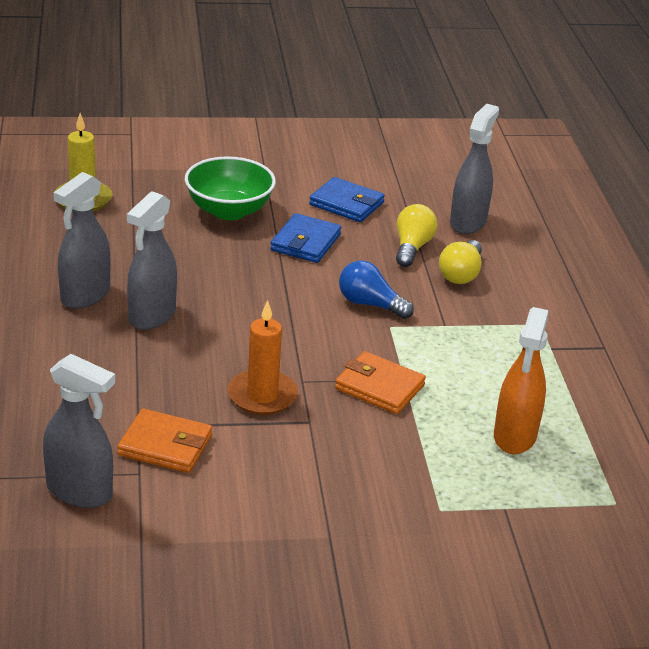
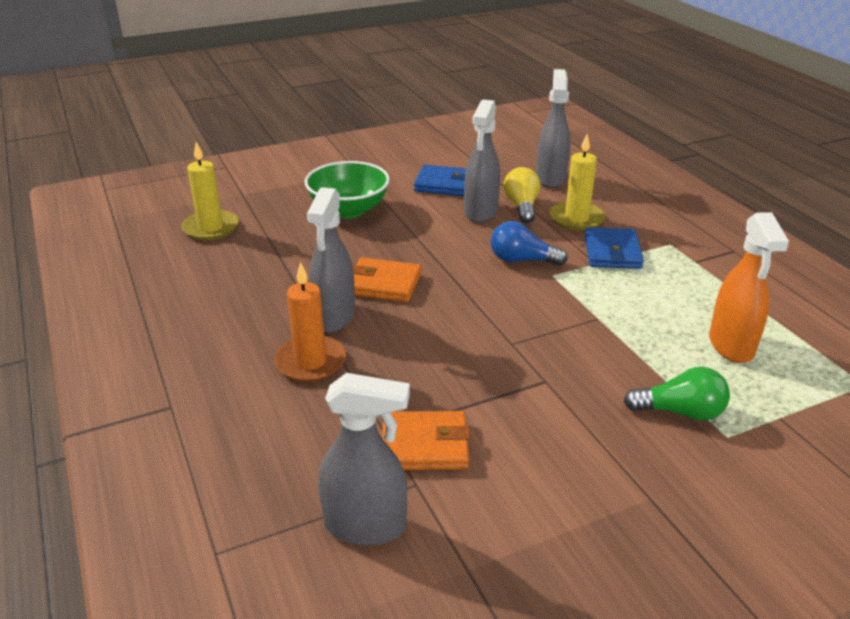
camera: 15 degrees left, 0 degrees up
(85, 295) = (258, 313): grey spray bottle -> grey spray bottle (480, 212)
(262, 396) = (485, 367): orange candle -> orange candle (310, 362)
(305, 242) = (431, 221): blue wallet -> blue wallet (612, 252)
(379, 387) = (583, 331): orange wallet -> orange wallet (383, 284)
(413, 479) = (680, 412): none -> green light bulb
(461, 274) = (576, 219): yellow light bulb -> yellow candle

